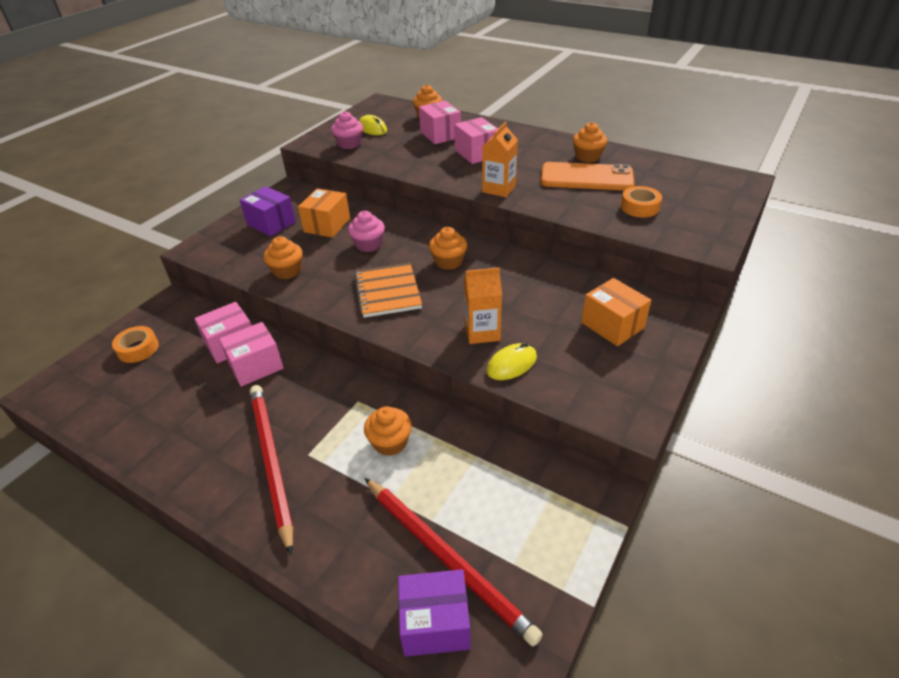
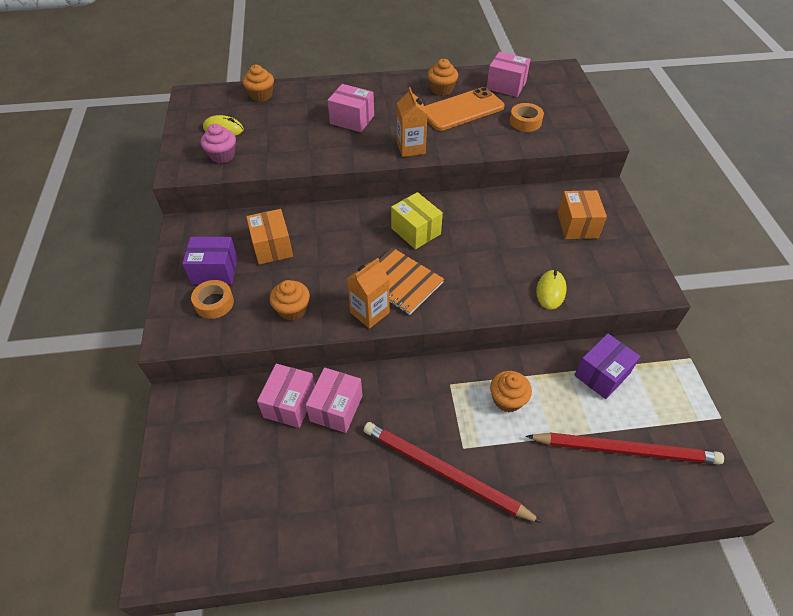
camera: 40 degrees left, 10 degrees up
(138, 349) = (204, 463): orange tape -> orange tape (214, 303)
(368, 245) = (333, 248): pink cupcake -> none
(435, 623) = (662, 493): purple box -> purple box (601, 374)
(440, 135) = (297, 112): pink box -> pink box (506, 86)
(448, 262) = (416, 231): orange cupcake -> yellow box
(482, 332) = (505, 277): orange carton -> orange carton (370, 312)
(612, 325) = (577, 225): orange box -> orange box turned 75 degrees clockwise

